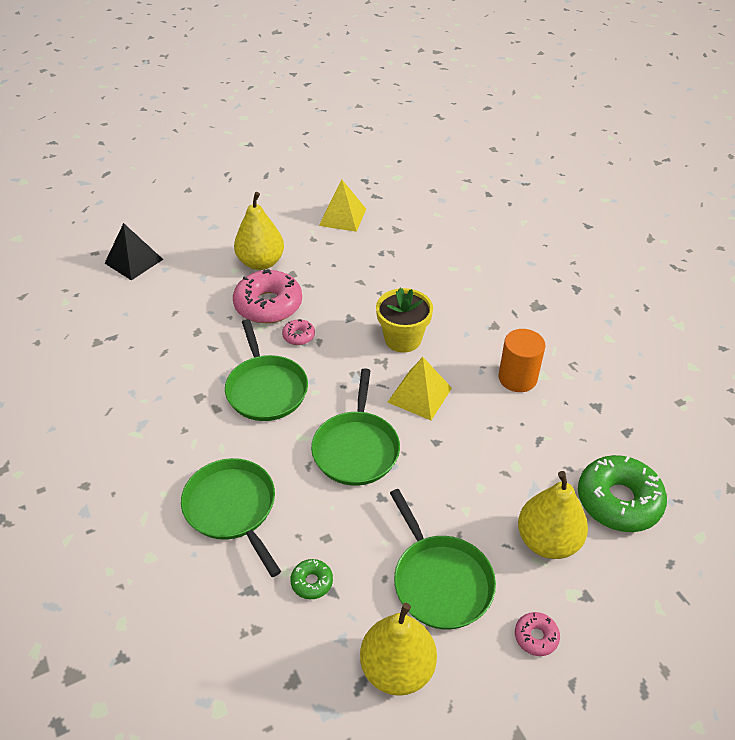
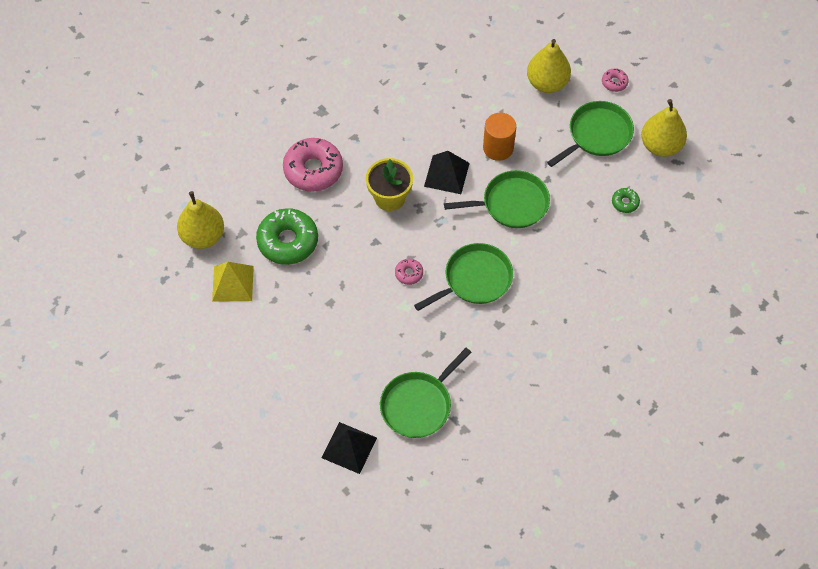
camera: 105 degrees left, 15 degrees up
(232, 508) = (589, 265): green pan -> green pan (418, 405)
(261, 263) = (321, 333): yellow pear -> yellow pear (203, 236)
(268, 305) = (377, 308): pink donut -> pink donut (313, 170)
(420, 395) = (446, 174): yellow pyramid -> black pyramid
(517, 378) = (409, 115): orange cylinder -> orange cylinder (498, 148)
(618, 501) = (502, 48): green donut -> green donut (288, 241)

